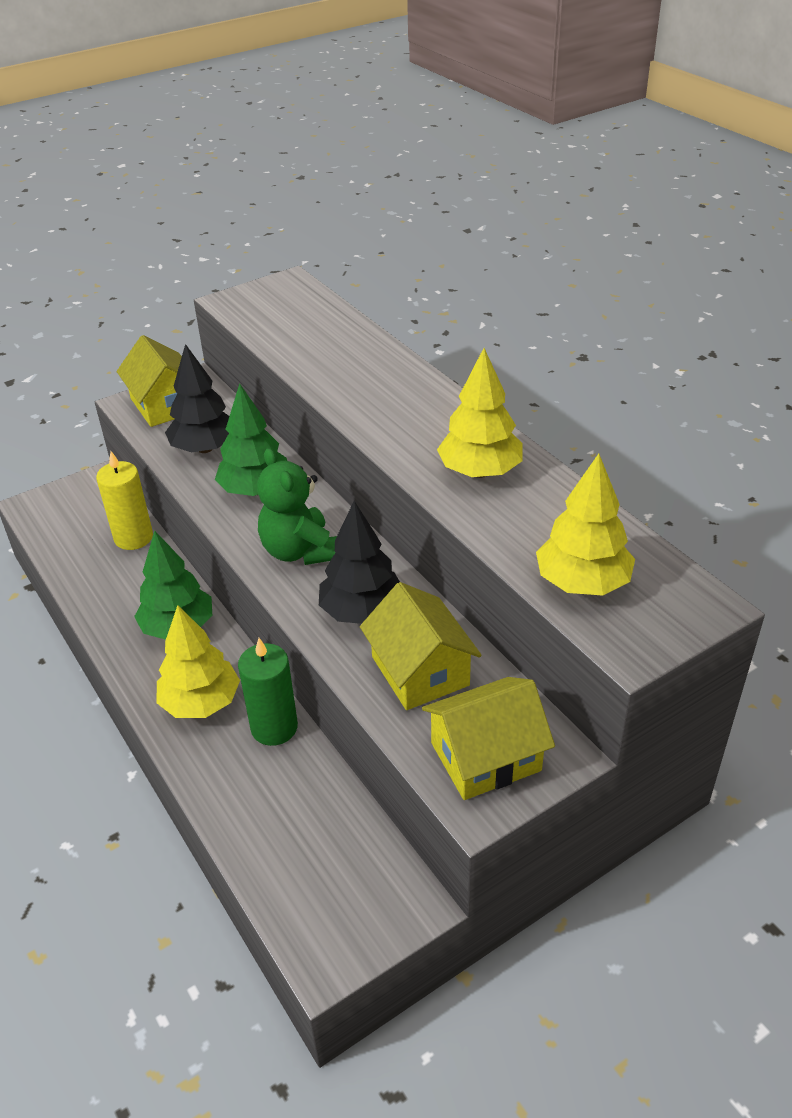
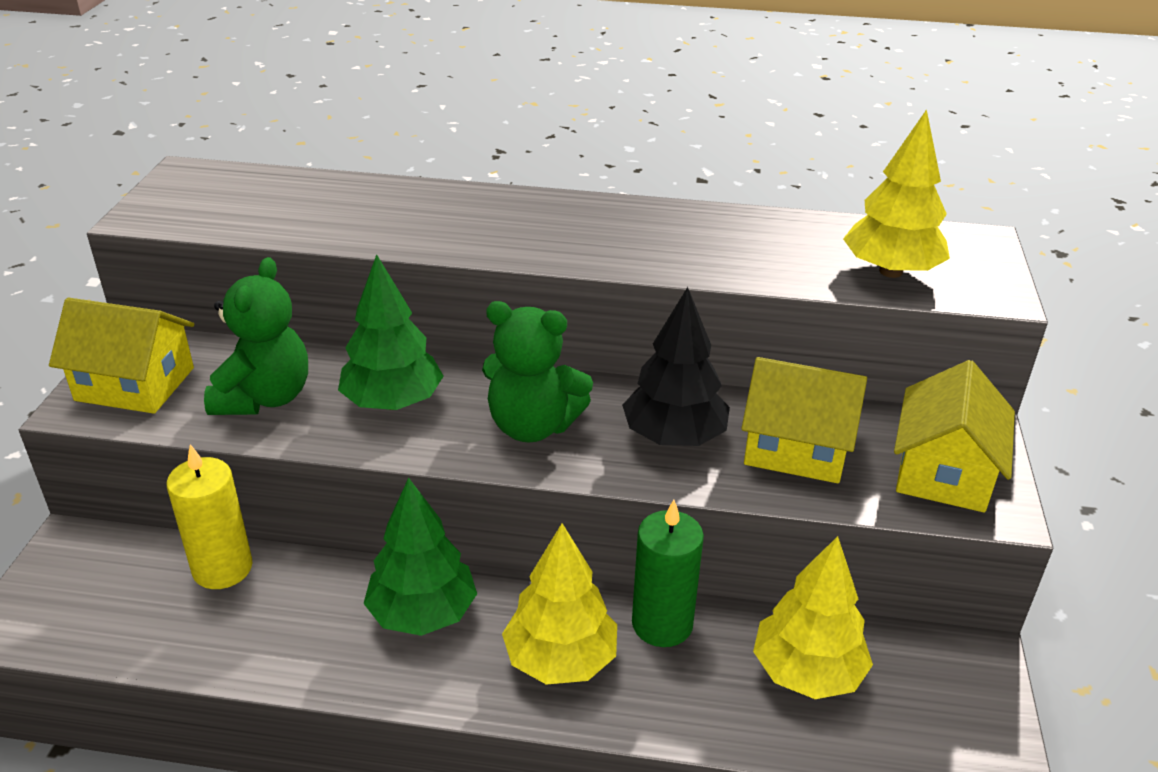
camera: 50 degrees left, 5 degrees down
(205, 448) = (264, 398): black tree -> green teddy bear
(480, 471) = (675, 238): yellow tree -> yellow tree (807, 673)

